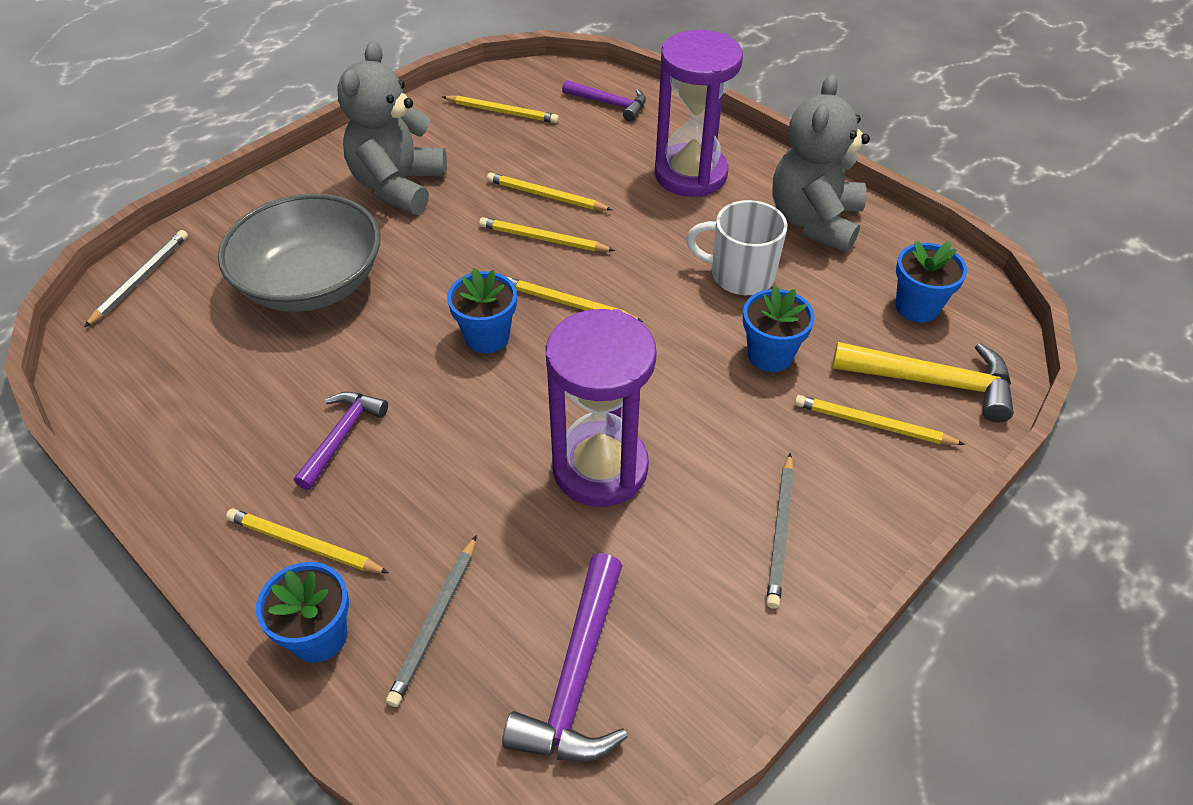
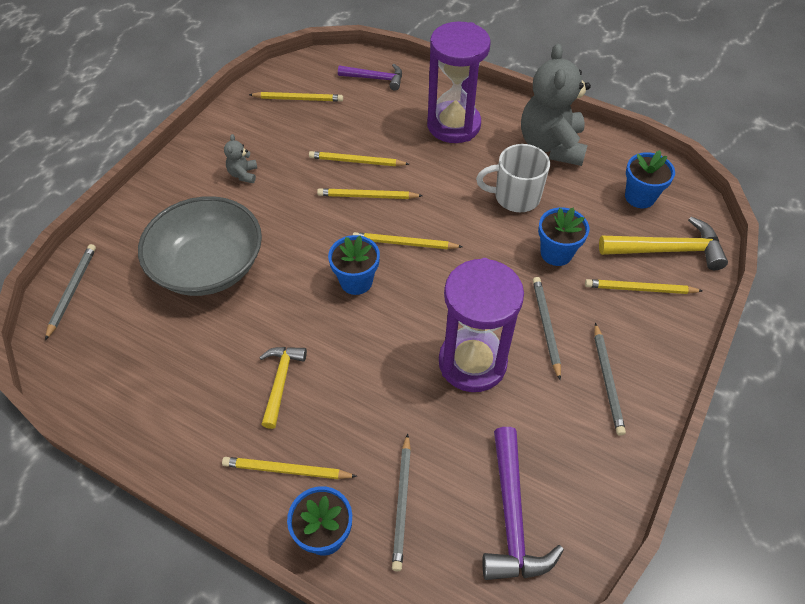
camera: 15 degrees left, 5 degrees up
(342, 436) = (280, 381): purple hammer -> yellow hammer
(398, 186) = (243, 174): grey teddy bear -> grey teddy bear, size x0.42
(719, 444) = (545, 327): none -> grey pencil

